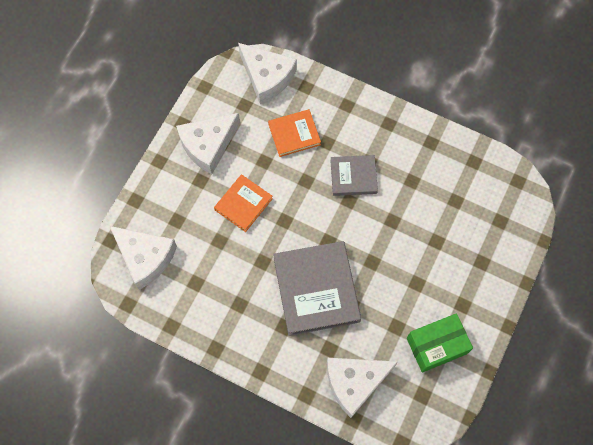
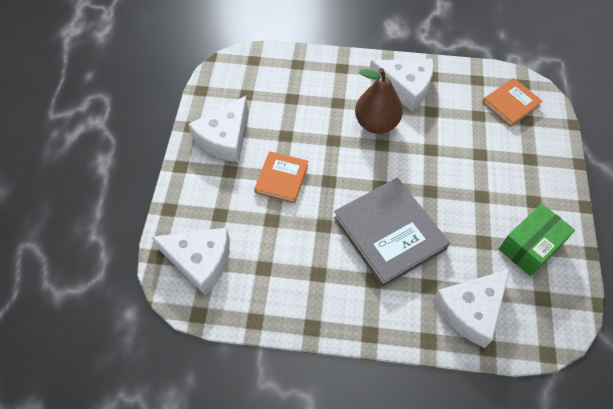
camera: 20 degrees left, 10 degrees down
(267, 77) = (258, 66): white cheese -> white cheese (405, 87)
(294, 134) = (304, 105): orange book -> orange book (510, 104)
(353, 177) = (376, 123): grey book -> brown pear

